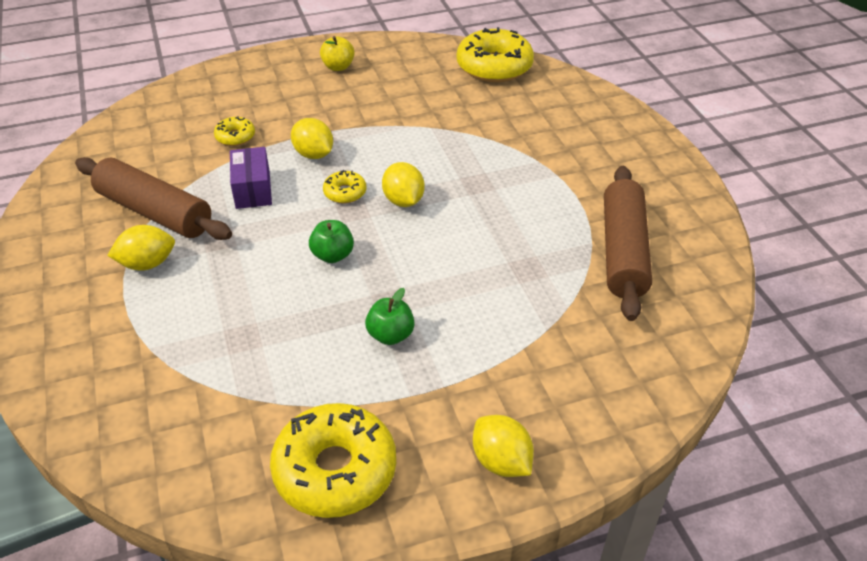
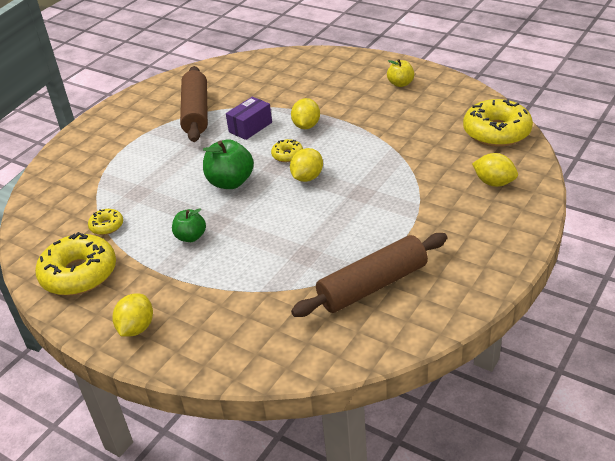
camera: 55 degrees right, 5 degrees down
(147, 264) = (157, 135): yellow lemon -> yellow lemon (494, 183)
(235, 137) = (286, 95): yellow donut -> yellow donut (106, 226)
(333, 255) = (230, 182): green apple -> green apple, size x1.61

